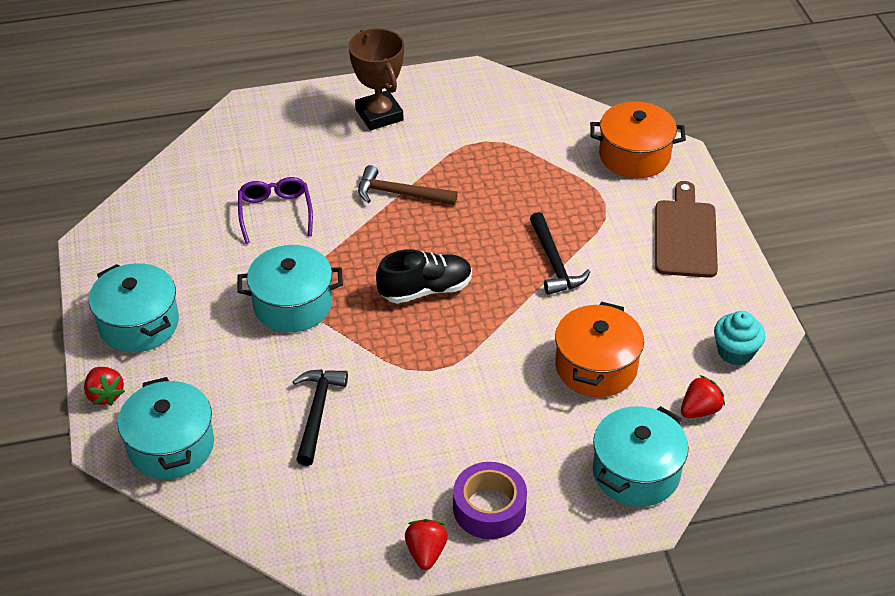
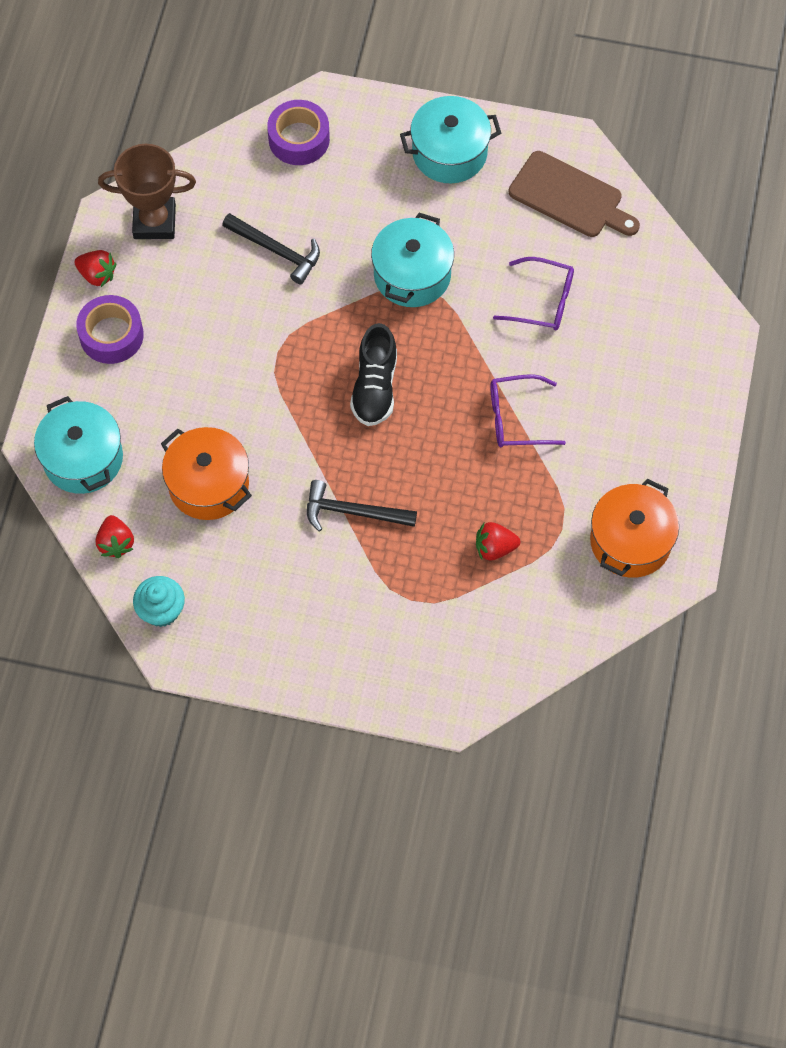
camera: 115 degrees right, 20 degrees up
(105, 395) = (379, 109): red strawberry -> red strawberry (494, 548)
(171, 446) = (299, 139): turquoise pot -> purple tape
(379, 115) = (651, 447): brown trophy -> brown trophy (154, 221)
(400, 194) = (517, 418): brown hammer -> purple glasses
(634, 156) = (468, 666): orange pot -> orange pot (630, 541)
(685, 235) = (328, 651): brown cutting board -> brown cutting board (570, 197)

